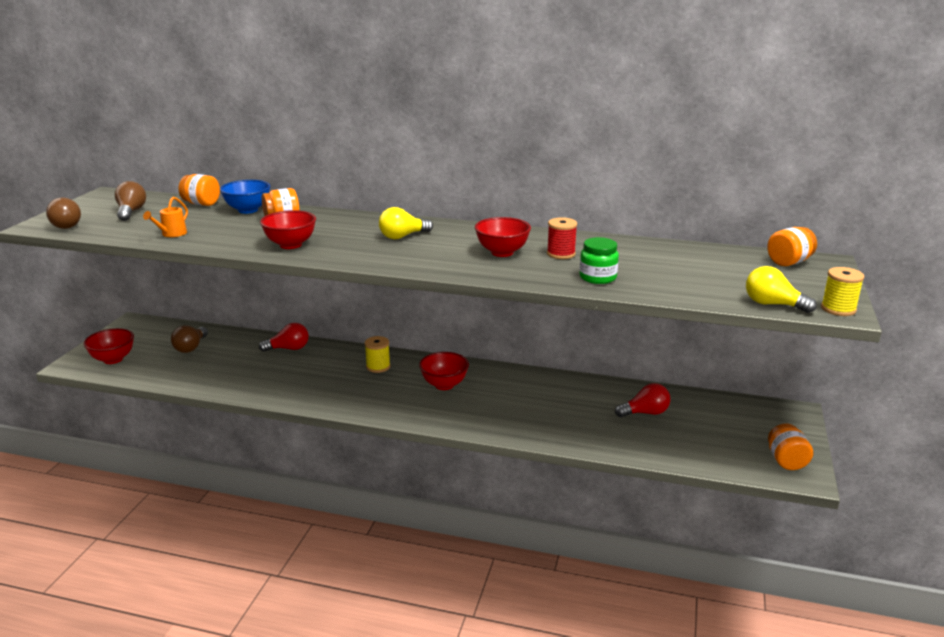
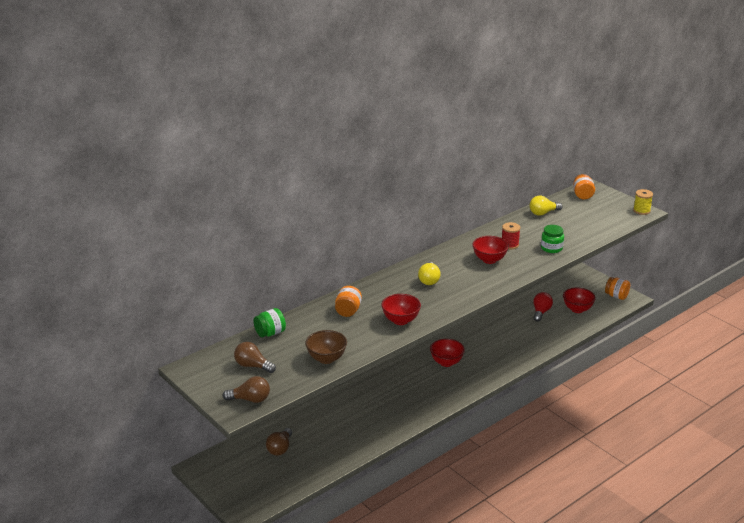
camera: 55 degrees left, 5 degrees up
(113, 359) = (258, 490): red bowl -> red bowl (577, 309)
(172, 234) = (326, 358): orange watering can -> brown bowl
(191, 347) = (280, 448): brown light bulb -> brown light bulb turned 60 degrees clockwise
(201, 204) = (270, 333): orange jar -> green jar
(248, 210) = (309, 318): blue bowl -> none
(288, 348) = (332, 405): red light bulb -> none
(378, 367) = (398, 378): yellow spool -> none
(773, 304) = (623, 222): yellow light bulb -> yellow light bulb (543, 213)

